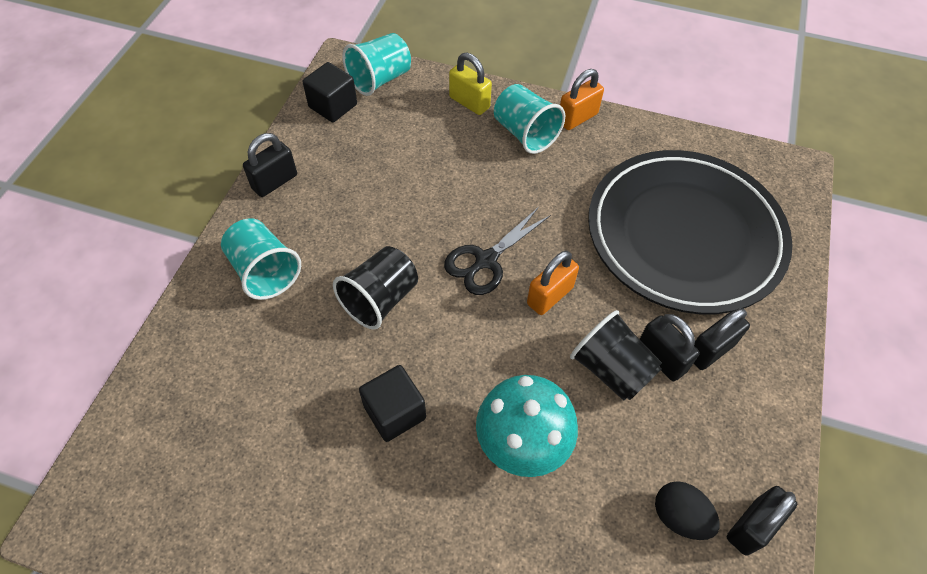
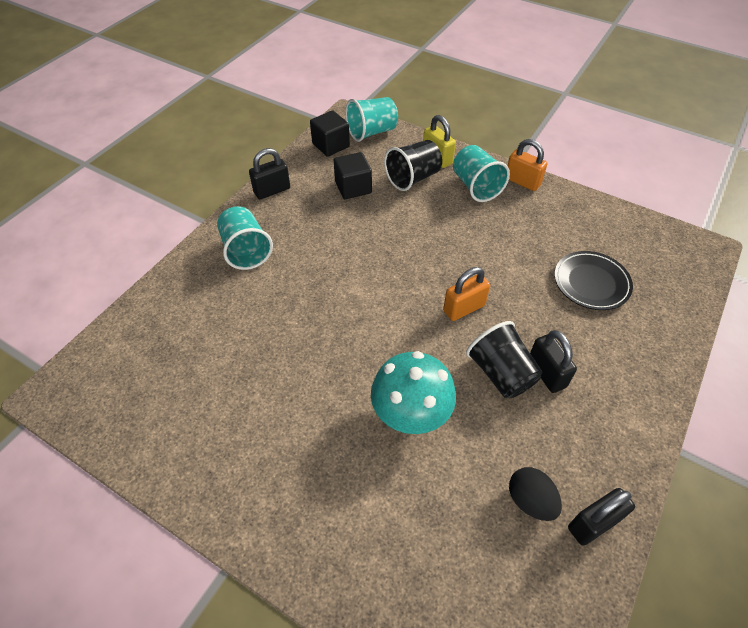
camera: 15 degrees right, 5 degrees down
(380, 299) = (327, 286): black cup -> black cup (413, 178)
(394, 412) = (315, 369): black cube -> black cube (353, 187)
(486, 260) = (418, 273): black scissors -> none
(577, 118) = (522, 182): orange padlock -> orange padlock turned 60 degrees clockwise
(684, 235) = (591, 283): black plate -> black plate, size x0.45
(710, 350) = (591, 375): black padlock -> none

